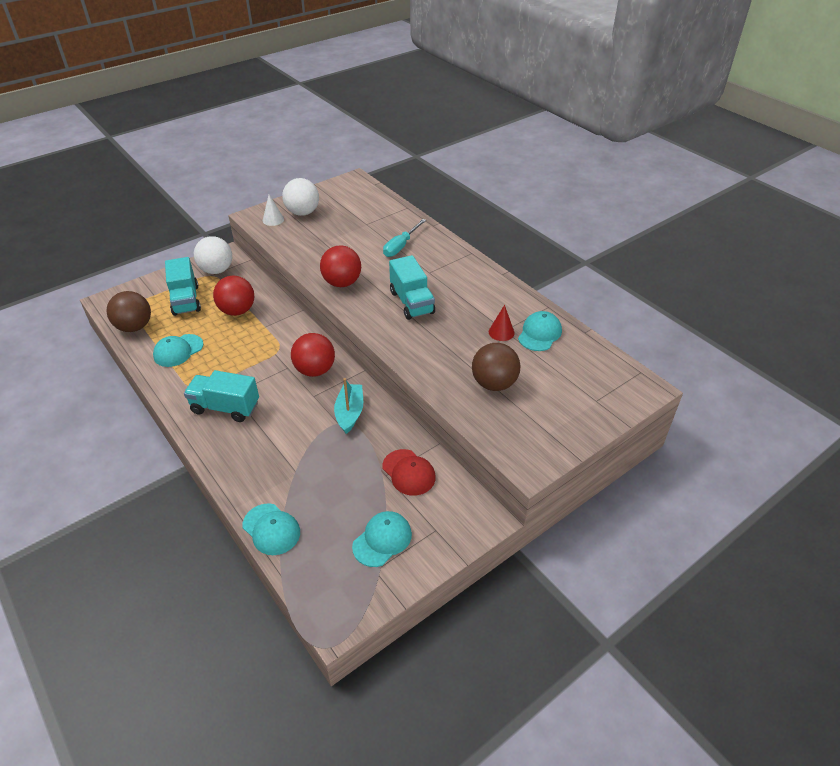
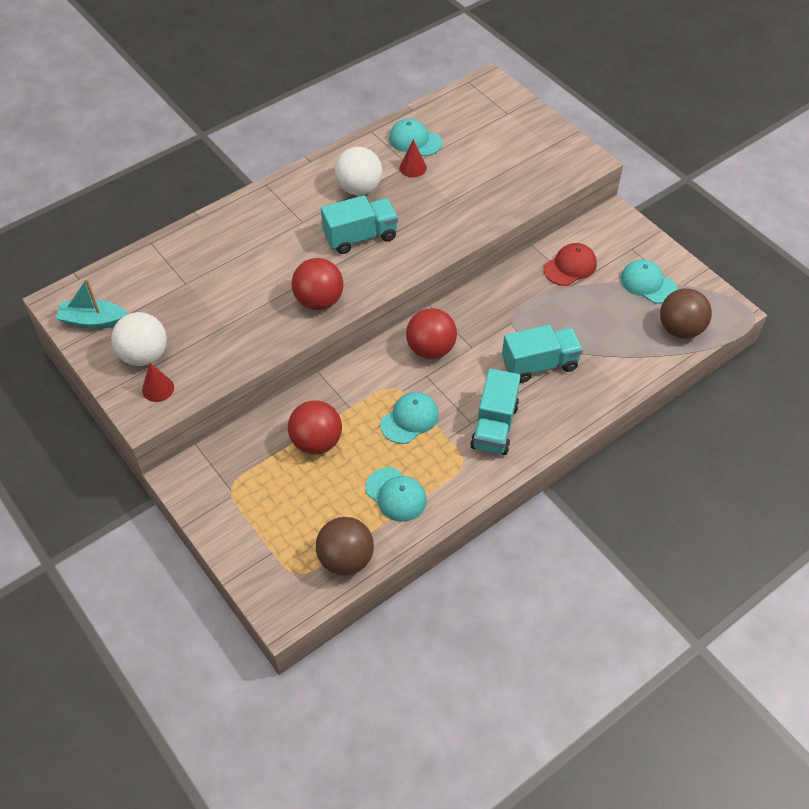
camera: 90 degrees left, 10 degrees up
(186, 300) = (288, 508): turquoise truck -> turquoise truck (539, 364)
(216, 270) = (219, 482): white ball -> white ball (359, 188)
(271, 529) = (649, 364): turquoise cap -> turquoise cap (409, 419)
(273, 219) = (158, 388): white cone -> red cone
(350, 413) = (496, 314): turquoise boat -> turquoise boat (93, 321)
(401, 246) = (244, 247): turquoise screwdriver -> none
(494, 383) = (490, 177): brown ball -> brown ball (680, 329)

